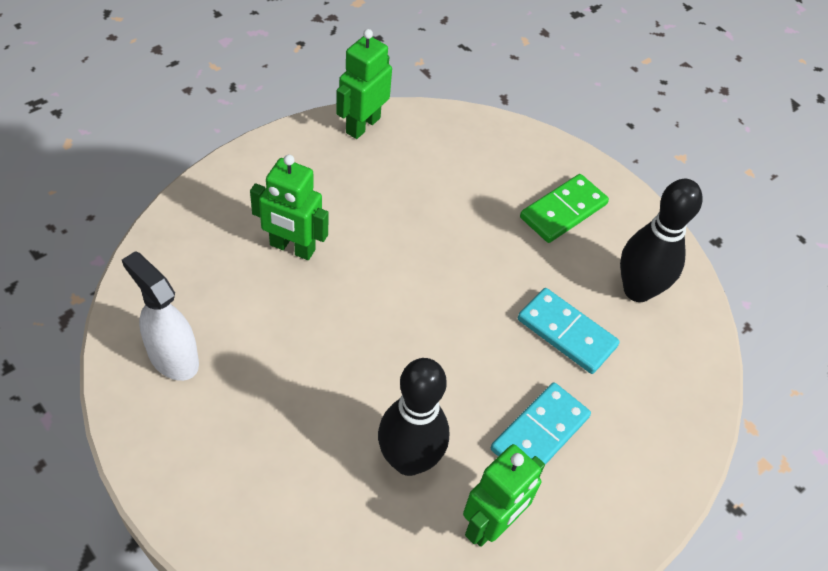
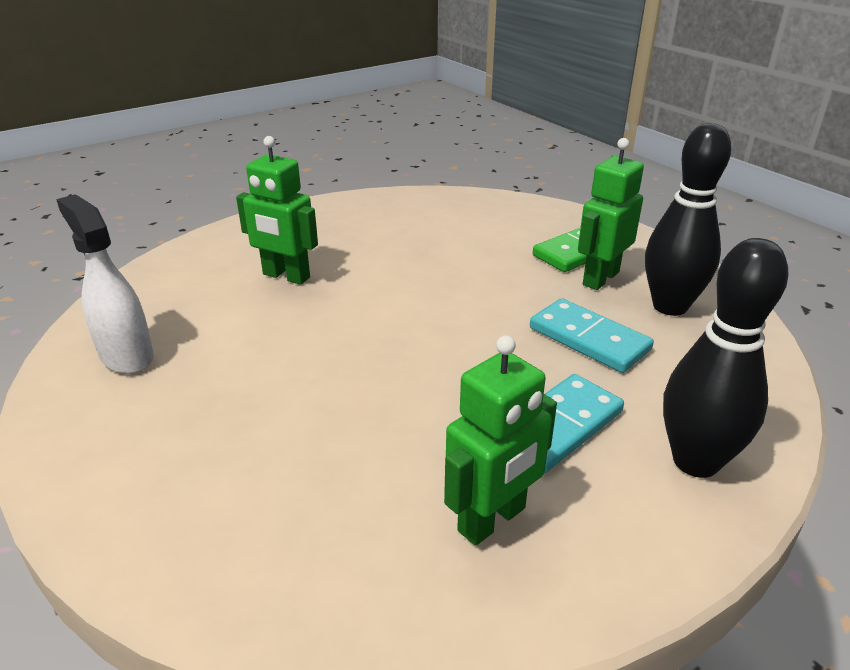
camera: 10 degrees right, 20 degrees down
(362, 125) = (376, 200): green robot -> green robot (600, 278)
(409, 460) = (386, 450): black bowling pin -> black bowling pin (695, 461)

